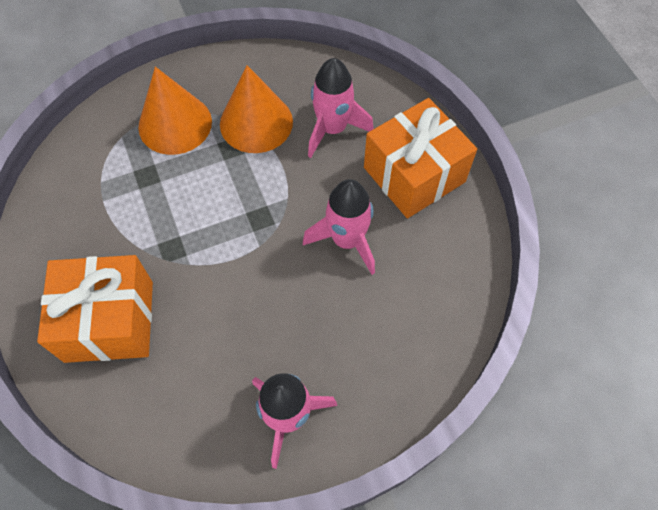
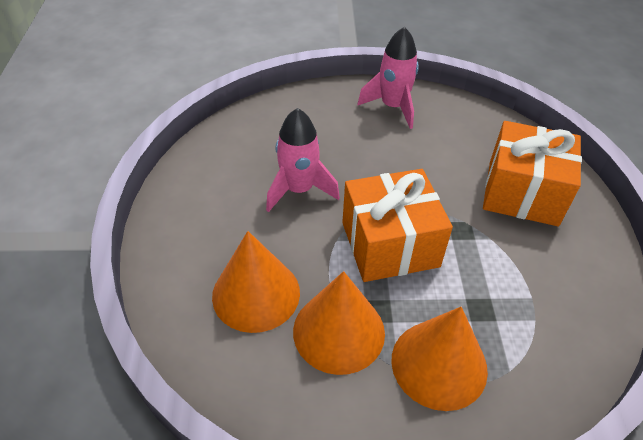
camera: 160 degrees left, 15 degrees down
(332, 129) = (256, 293): pink rocket -> orange cone
(414, 174) = (204, 222): orange gift -> orange gift (390, 244)

